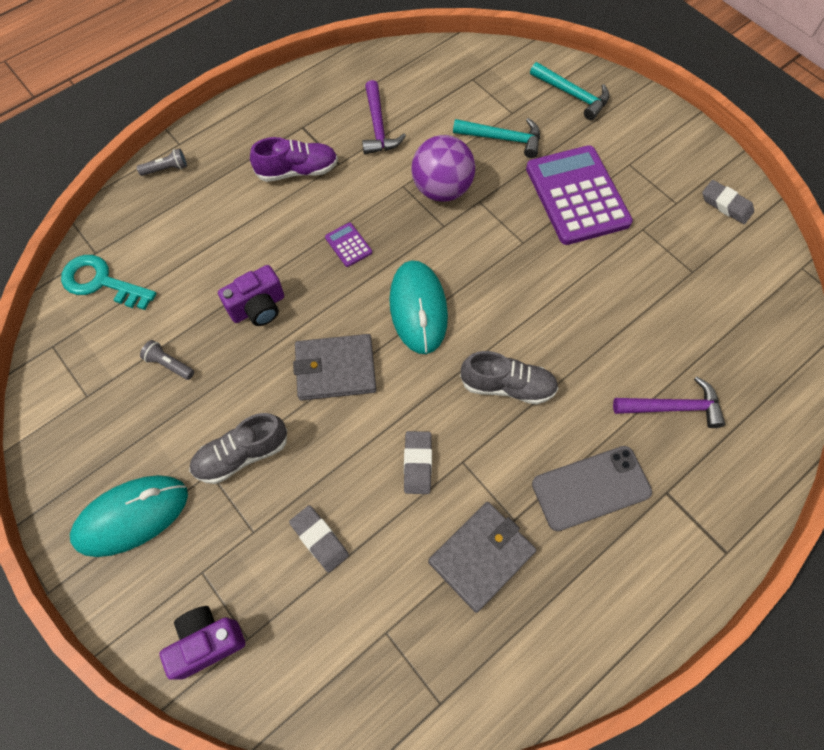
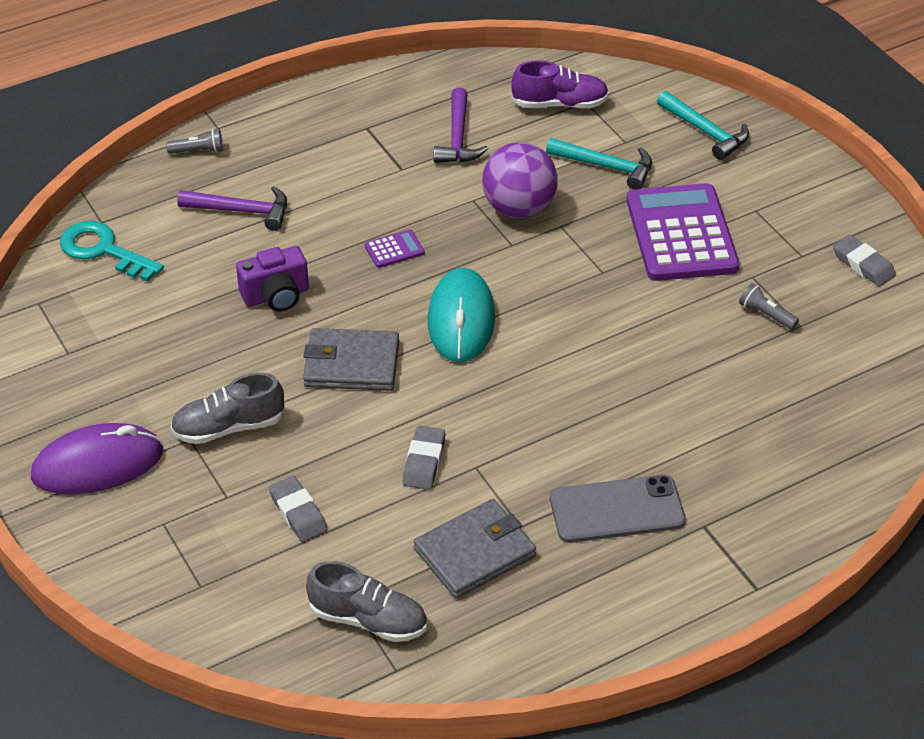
camera: 10 degrees right, 20 degrees down
(132, 516) = (97, 464): turquoise mouse -> purple mouse
(169, 364) = (165, 335): grey flashlight -> grey flashlight (766, 314)
(207, 642) = (157, 582): purple camera -> none
(297, 171) = (351, 170): purple shoe -> purple shoe (560, 104)
(348, 245) = (394, 249): purple calculator -> purple calculator turned 90 degrees clockwise
(507, 386) = (546, 405): grey shoe -> grey shoe (368, 620)
(673, 407) = (735, 450): purple hammer -> purple hammer (241, 211)

